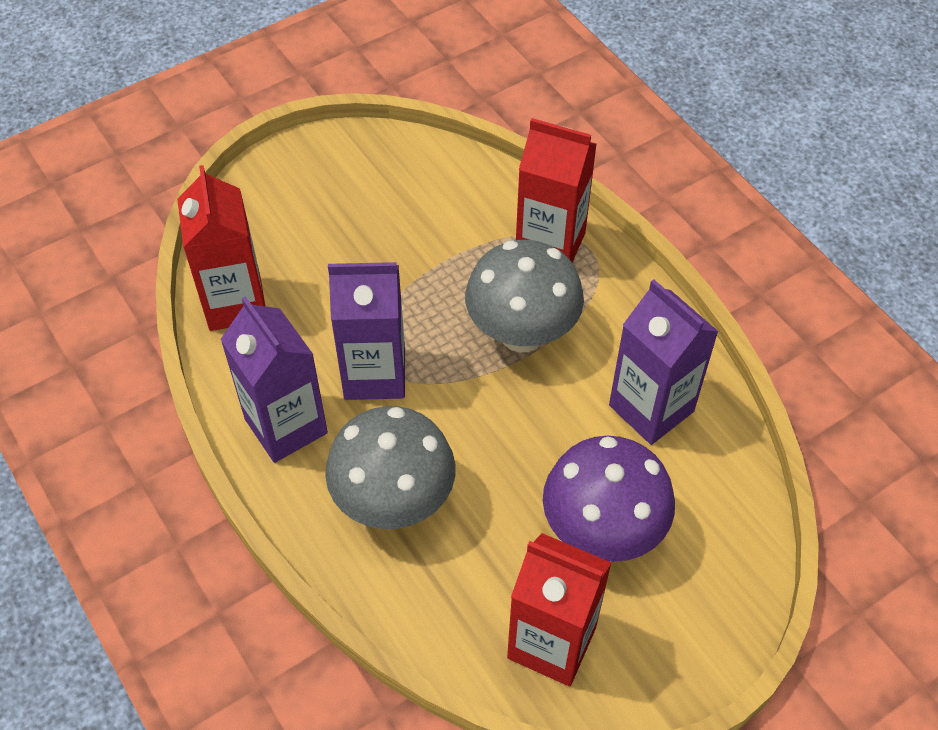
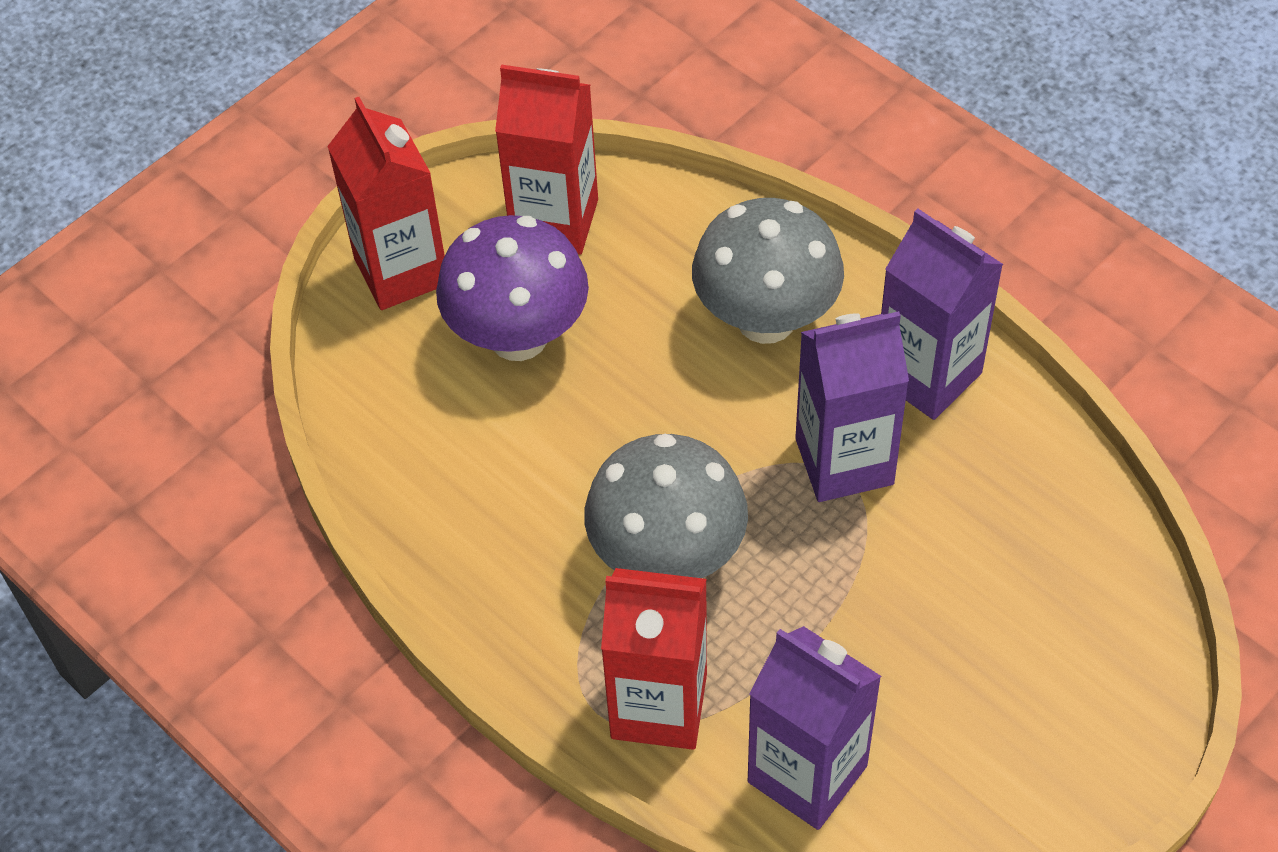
camera: 170 degrees right, 0 degrees up
(235, 303) = (1071, 518): red carton -> red carton (401, 271)
(651, 408) = (478, 491): purple carton -> purple carton (807, 774)

